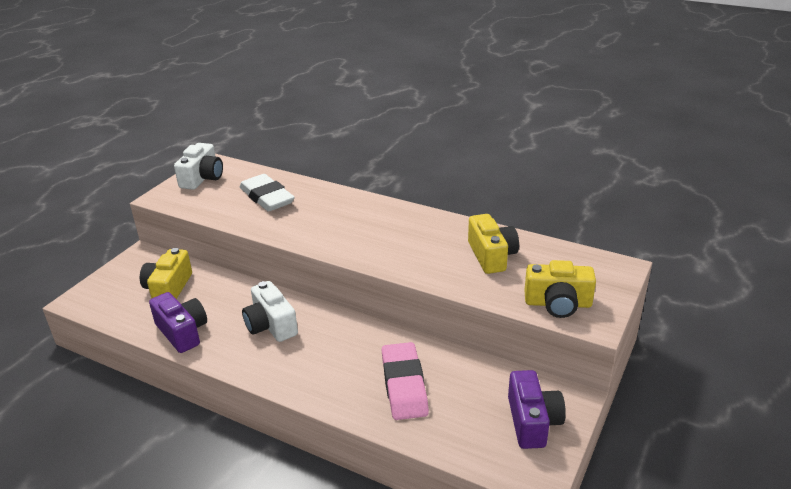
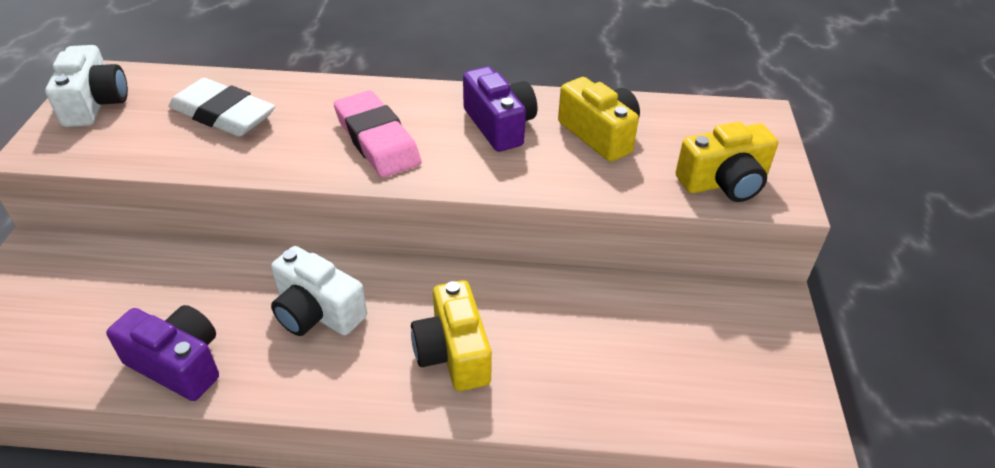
camera: 25 degrees left, 10 degrees up
(168, 288) = (113, 296): yellow camera -> yellow camera (453, 353)
(404, 385) = (561, 348): pink eraser -> pink eraser (377, 140)
(532, 422) = (750, 349): purple camera -> purple camera (500, 125)

